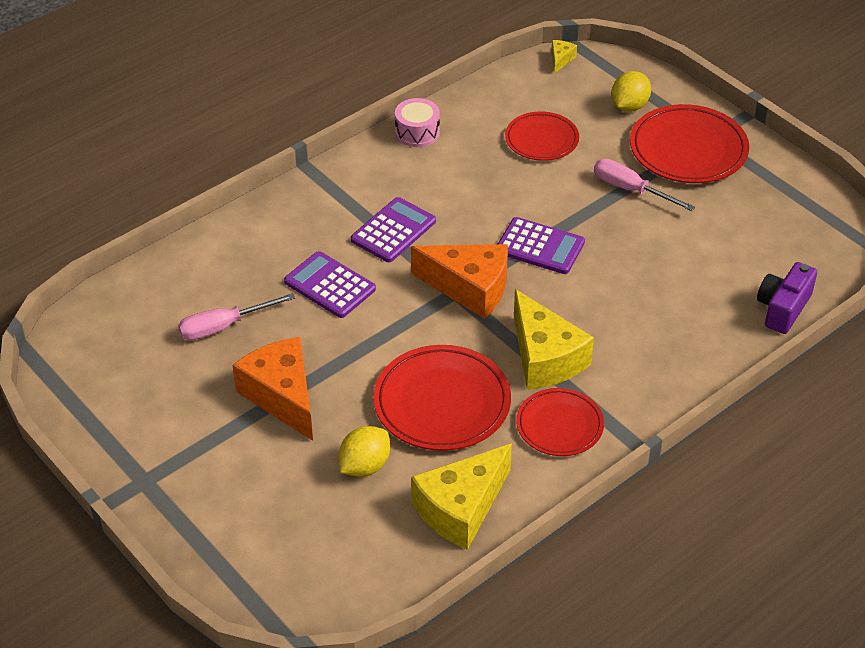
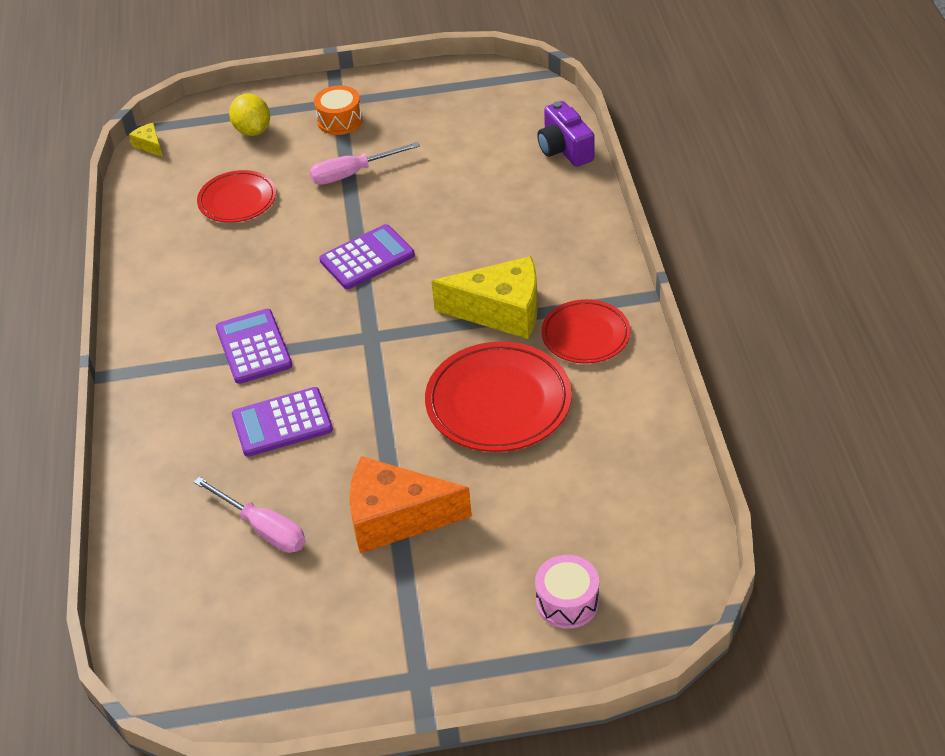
camera: 55 degrees left, 0 degrees up
(223, 326) = (263, 528): pink screwdriver -> pink screwdriver turned 60 degrees counterclockwise
(365, 466) = (532, 489): yellow lemon -> none
(417, 132) = (141, 277): pink drum -> pink drum (567, 602)
(461, 509) = (632, 441): yellow cheese -> none
(470, 288) = (375, 325): orange cheese -> none
(688, 150) = (340, 120): red plate -> orange drum

